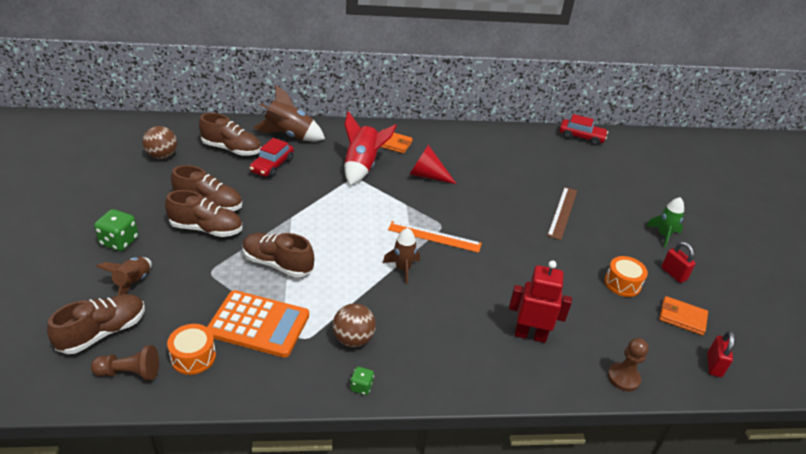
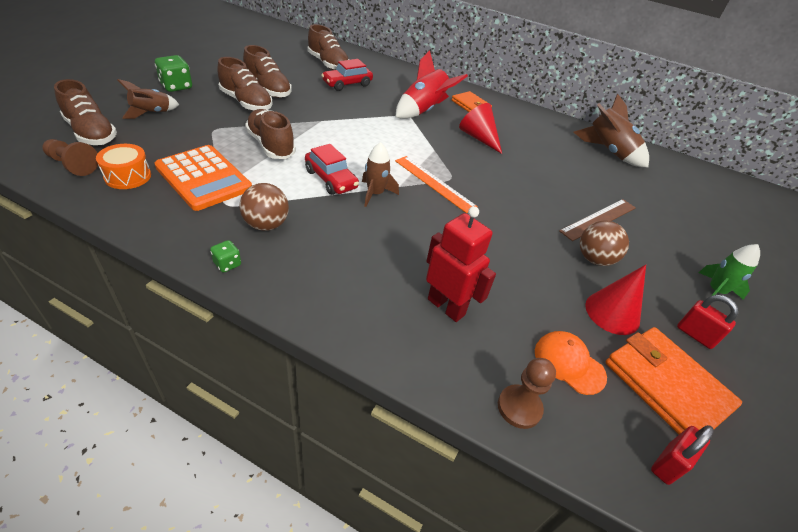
camera: 30 degrees right, 5 degrees up
(103, 332) = (91, 133): brown shoe -> brown shoe turned 60 degrees clockwise
(162, 156) = (272, 51): brown ball -> brown ball (594, 259)
(289, 135) = (385, 71): brown rocket -> brown rocket (608, 151)
(581, 137) = (685, 168): red car -> red car (331, 179)
(622, 283) = (612, 313): orange drum -> red cone
(626, 333) = (569, 363): none -> orange cap
(673, 274) = (695, 335): red padlock -> red padlock turned 45 degrees counterclockwise
(682, 317) = (666, 386): orange wallet -> orange wallet, size x1.67

